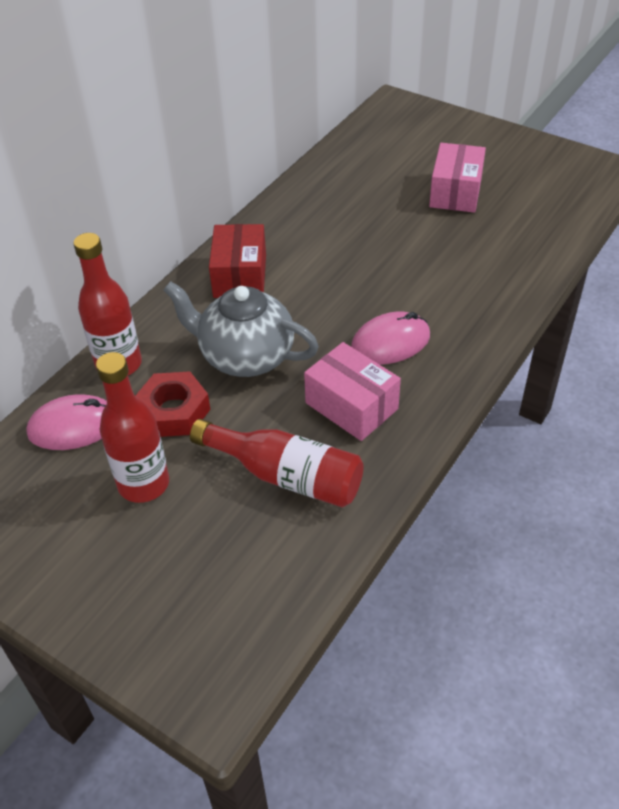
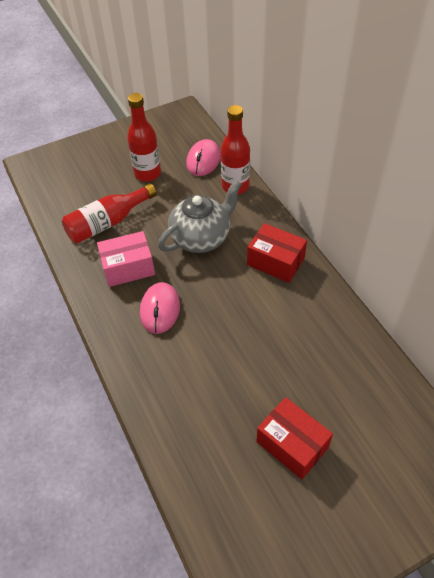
camera: 120 degrees right, 5 degrees up
(173, 411) = (184, 197): red nut -> none
(455, 192) = (292, 444): pink box -> red box

